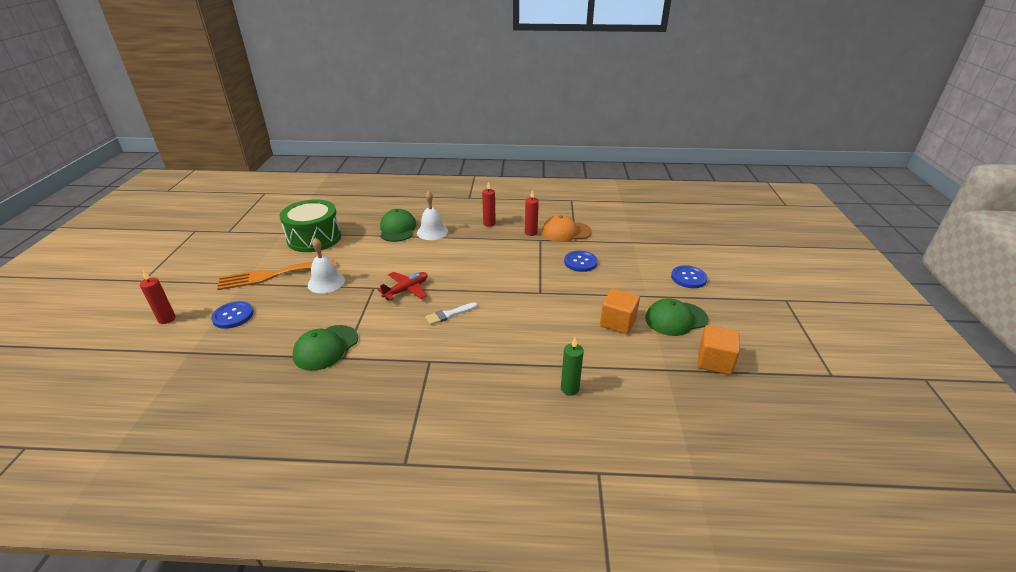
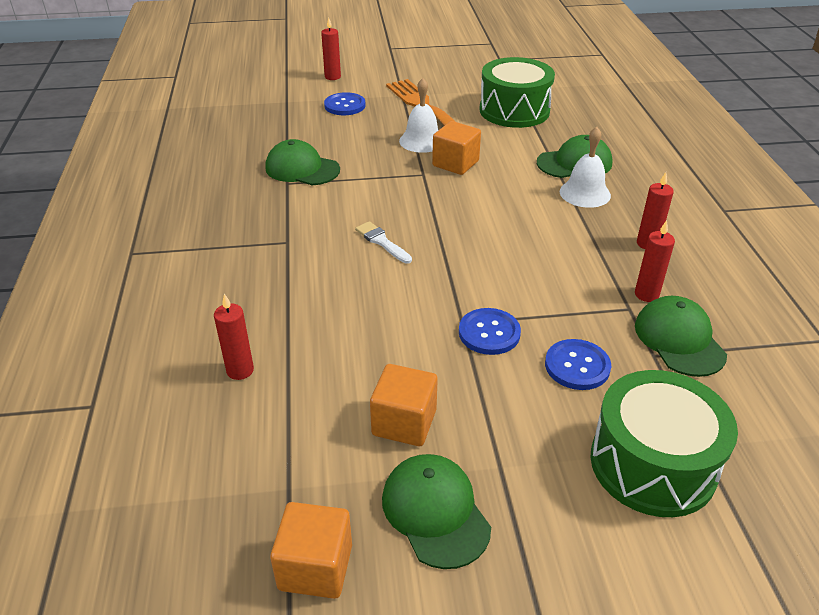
camera: 80 degrees right, 5 degrees up
(368, 272) = (455, 163): none -> orange cube
(406, 290) = (425, 199): red plane -> none
(566, 232) = (679, 340): orange cap -> green cap
(569, 389) = (240, 370): green candle -> red candle
(643, 255) = (653, 464): none -> green drum
(688, 278) = (596, 547): blue button -> blue button (489, 333)

